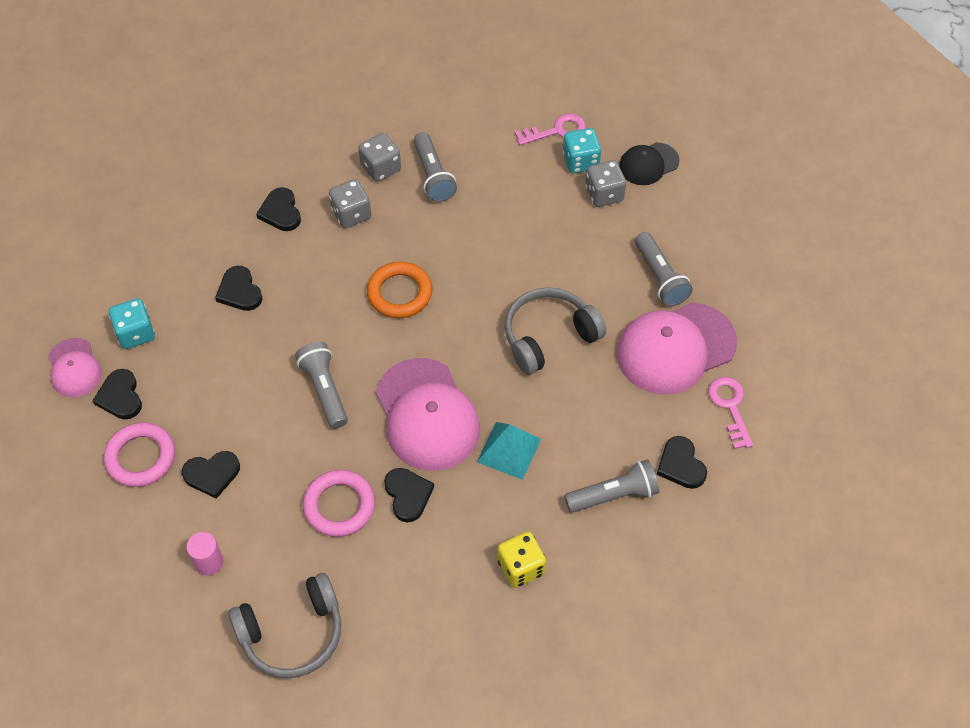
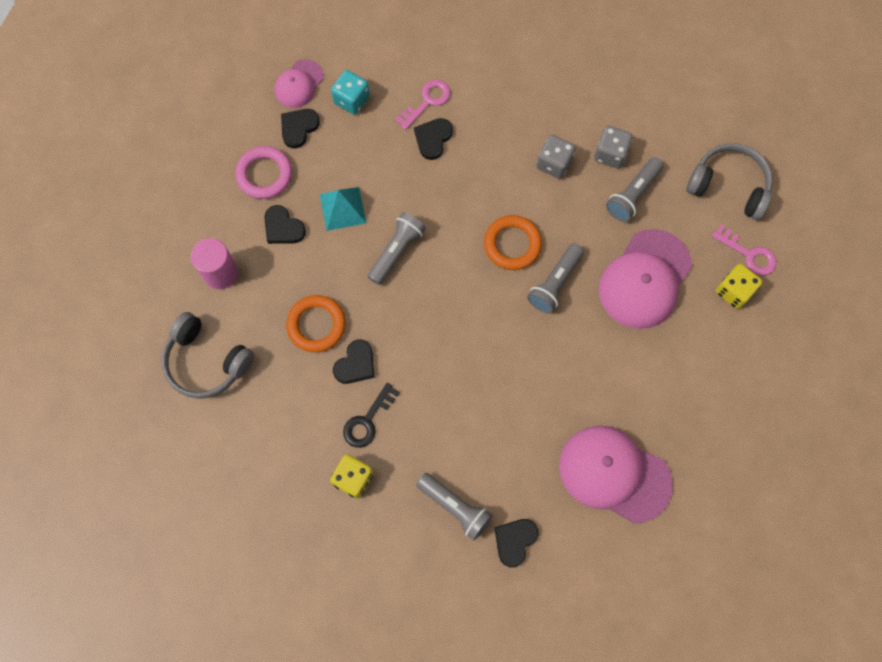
camera: 55 degrees right, 15 degrees up
(209, 562) = (221, 273): pink cylinder -> pink cylinder, size x1.52
(281, 212) = (518, 116): black heart -> none
(339, 506) = (316, 325): pink ring -> orange ring
(427, 415) = (426, 333): pink cap -> pink cap (644, 279)
(473, 519) = (367, 420): none -> black key
(509, 450) = (439, 409): turquoise pyramid -> turquoise pyramid (343, 208)
(548, 336) = (554, 373): grey headphones -> grey headphones (729, 186)
(580, 161) = (733, 291): turquoise dice -> yellow dice
(604, 194) = (716, 329): grey dice -> none
(648, 164) = (773, 344): black cap -> none
(660, 277) = (670, 421): grey flashlight -> grey flashlight (554, 283)
(730, 407) = (592, 547): pink key -> pink key (427, 101)

